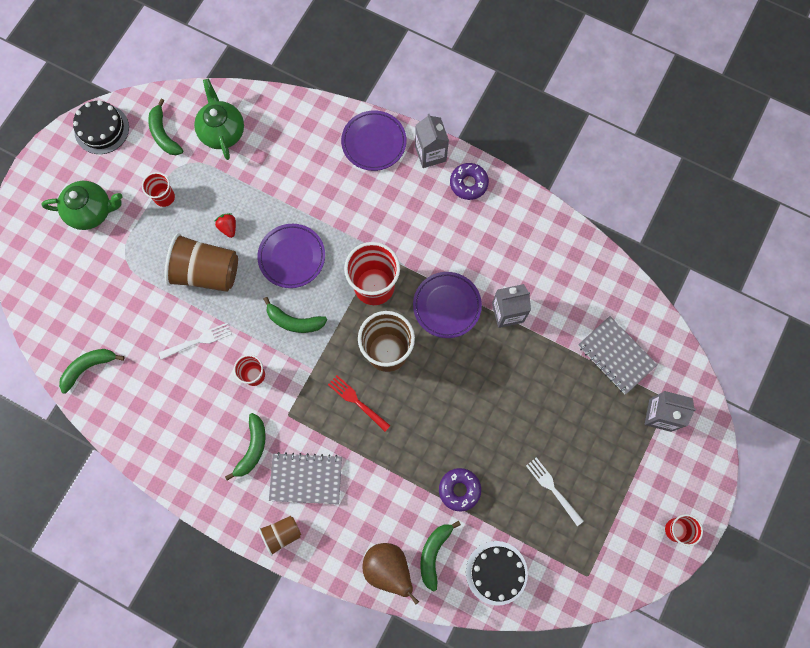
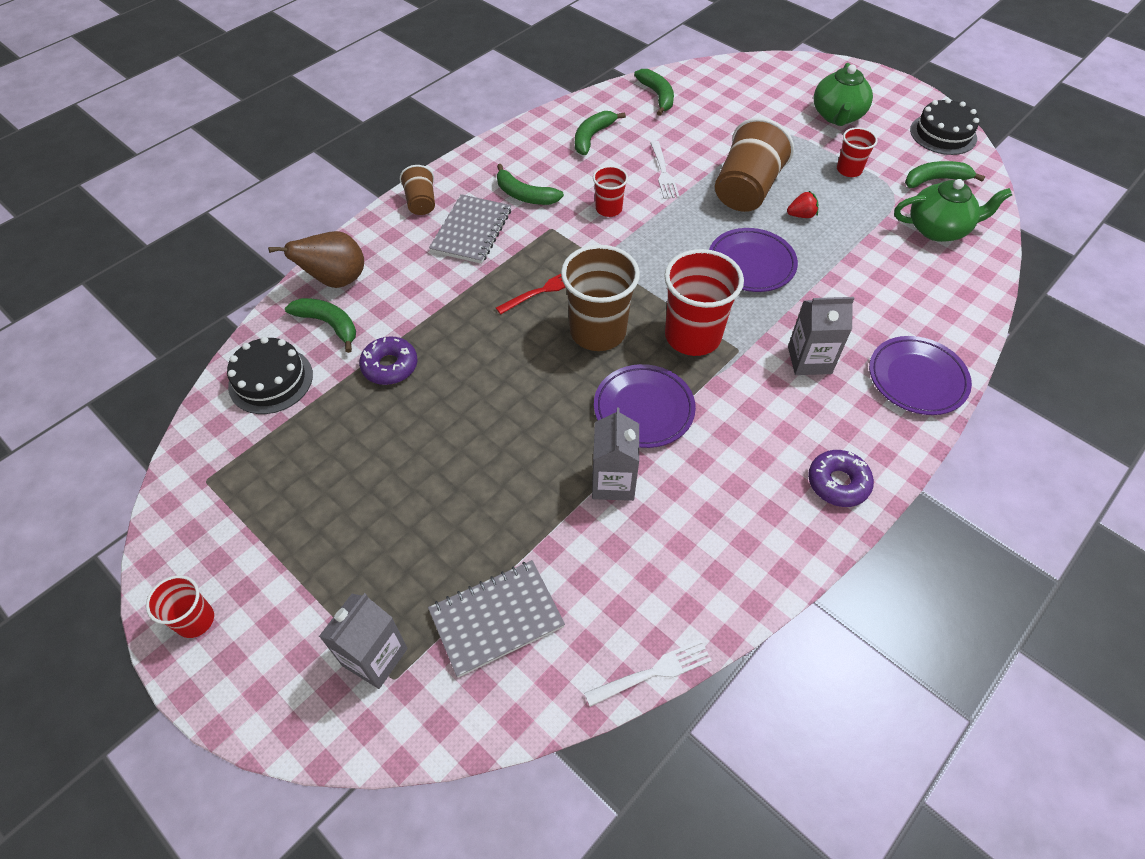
camera: 105 degrees right, 20 degrees down
(294, 321) = (664, 252): green banana -> green banana (592, 137)
(430, 154) = (894, 444): grey carton -> grey carton (809, 360)
(552, 489) = (338, 470): white fork -> white fork (653, 672)

